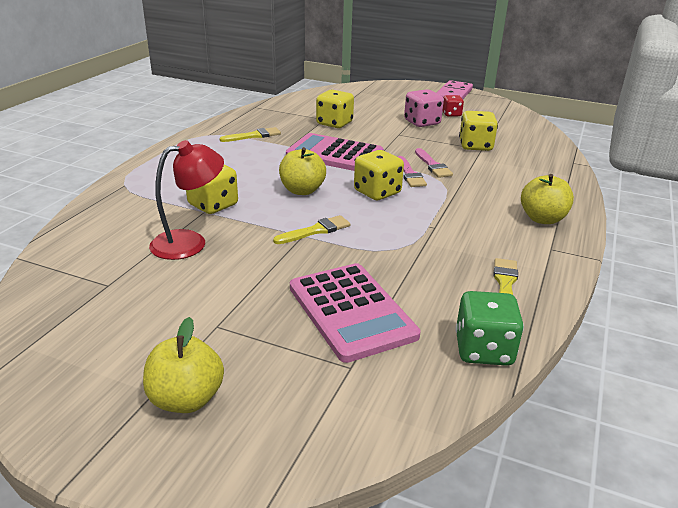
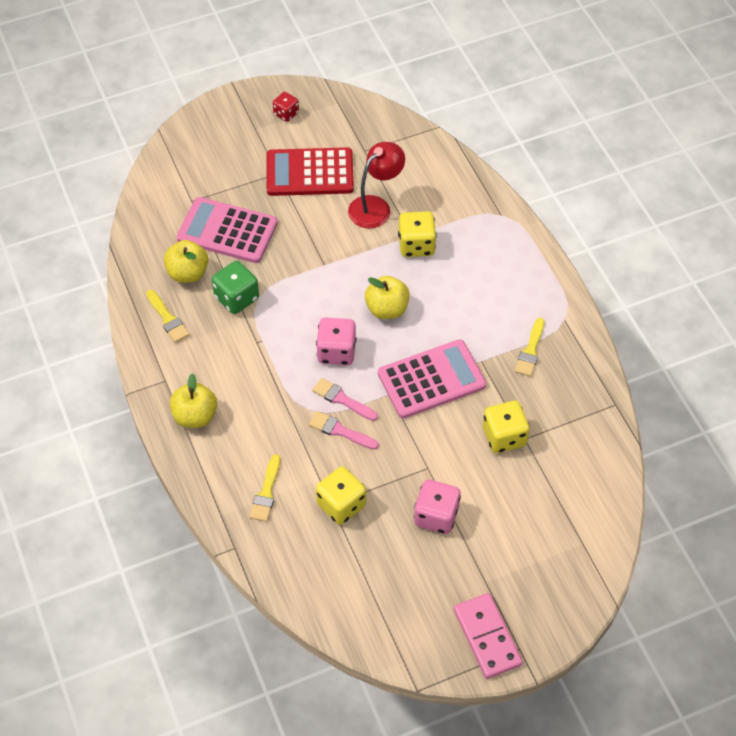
camera: 135 degrees right, 25 degrees up
(186, 399) = (238, 136): yellow apple -> yellow apple (188, 273)
(189, 303) = (310, 173): none -> red calculator
(190, 242) = (375, 206): red lamp -> red lamp turned 150 degrees counterclockwise
(316, 230) = (322, 275): yellow brush -> yellow brush (266, 492)
(377, 192) = (336, 352): yellow dice -> pink dice
(451, 114) = (431, 568): red dice -> red dice (286, 114)
(483, 350) = (141, 258): green dice -> green dice (236, 298)

